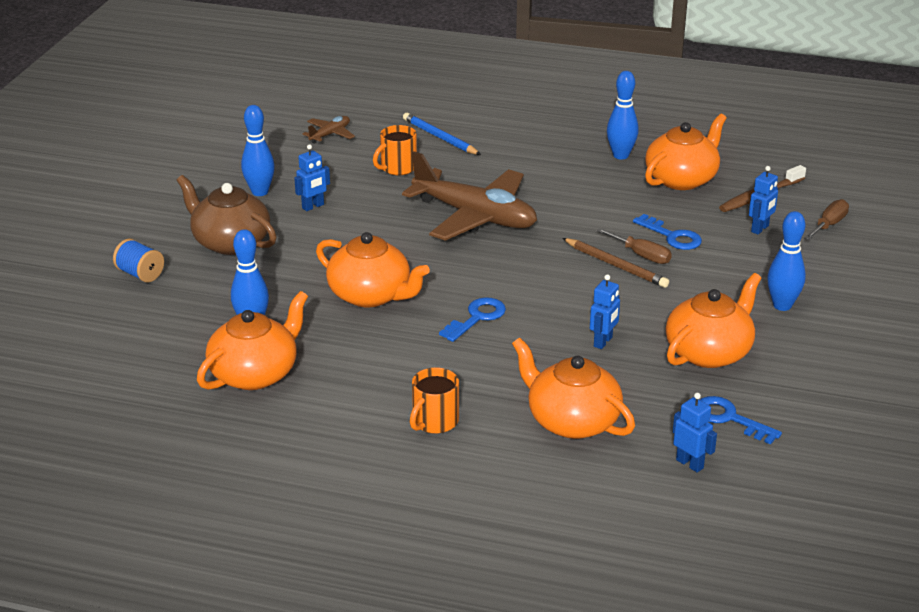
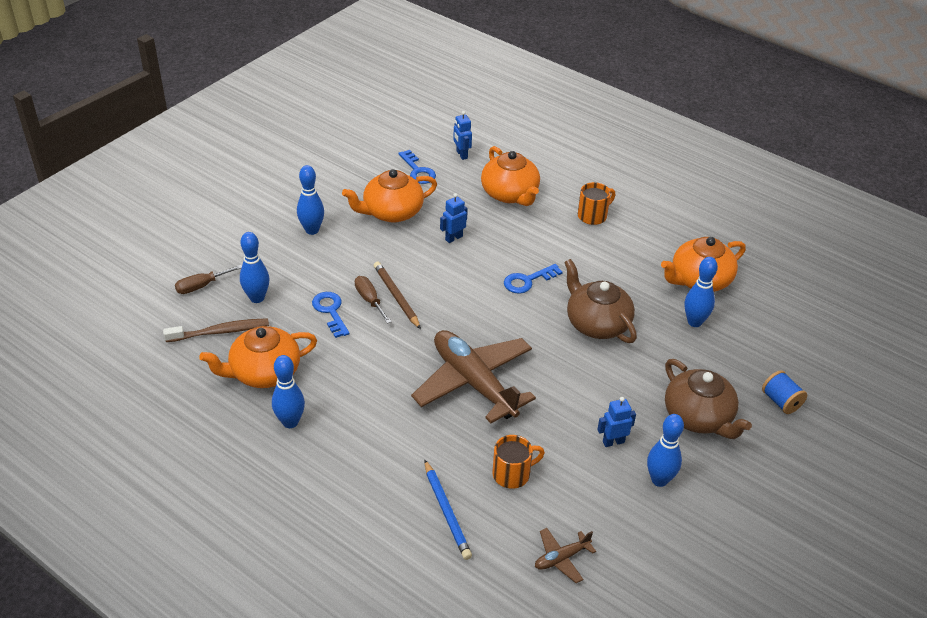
camera: 160 degrees left, 10 degrees up
(371, 295) = (596, 323): orange teapot -> brown teapot
(760, 229) = (257, 298): blue robot -> blue bowling pin

